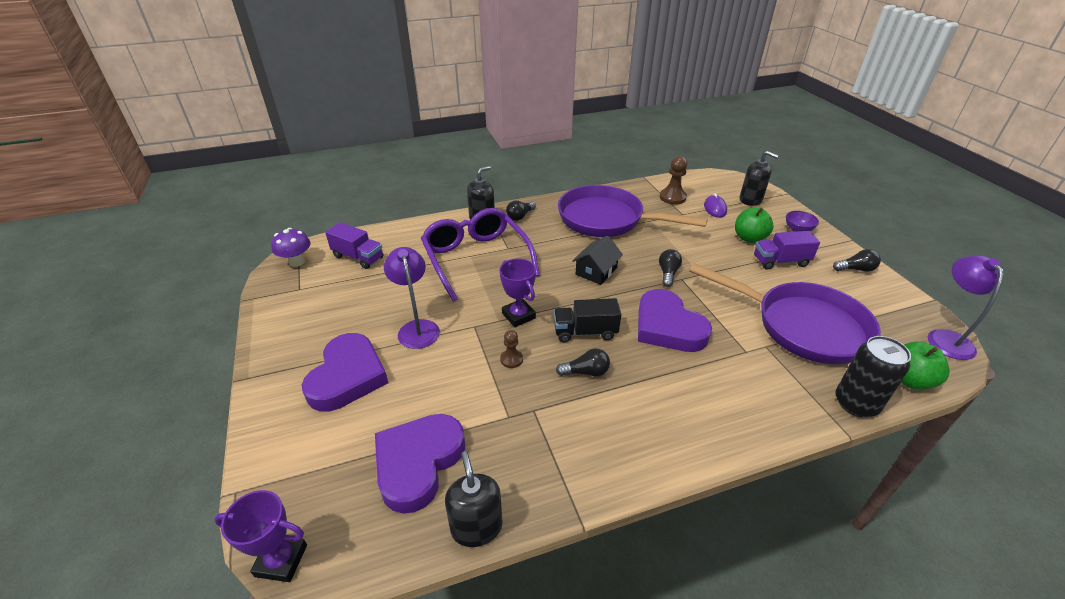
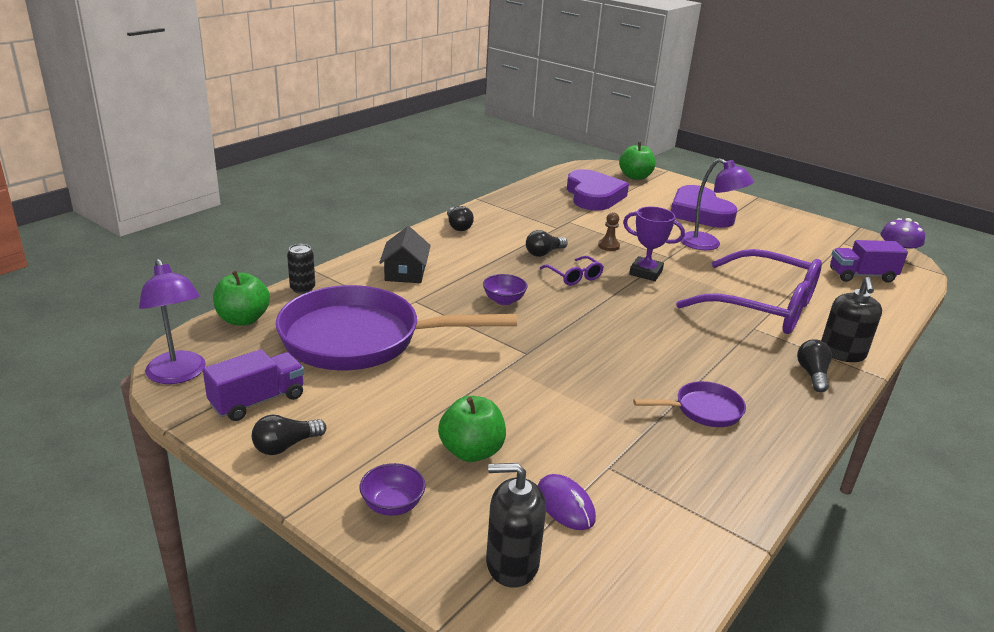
camera: 145 degrees right, 10 degrees down
(281, 560) = (606, 164): purple trophy -> none
(297, 494) = (635, 177): none -> green apple
(476, 527) = (531, 187): black soap dispenser -> none
(585, 332) = (574, 276): black truck -> purple glasses
(596, 271) = (629, 332): black house -> black house (405, 272)
(606, 220) = (703, 410): purple pan -> purple pan, size x0.45
(668, 273) = (547, 354): black light bulb -> black light bulb (458, 226)
(668, 327) = (504, 300): purple heart -> purple bowl
(672, 197) = (658, 504): brown pawn -> none
(780, 261) = (407, 421): purple truck -> purple truck (257, 401)
(856, 403) = (302, 288): black can -> black can, size x0.58

